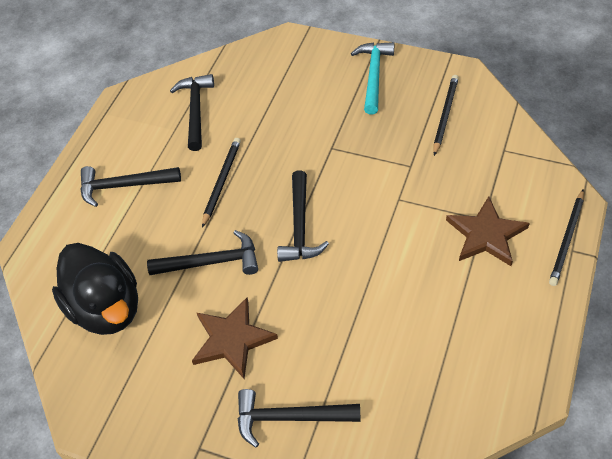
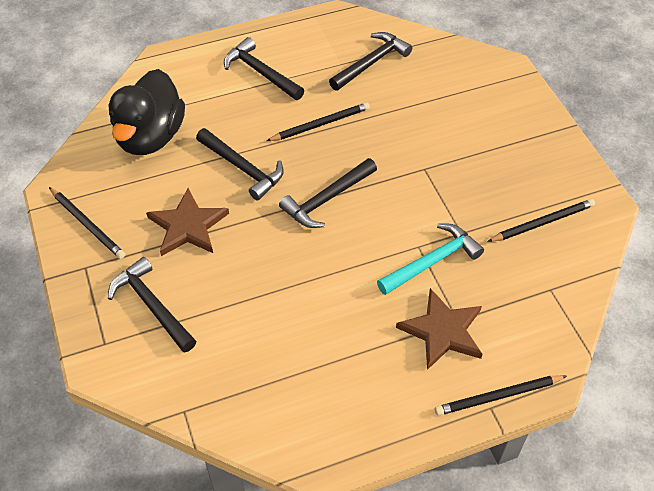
camera: 45 degrees right, 0 degrees up
(153, 417) = (87, 224): none -> black pencil
(374, 75) = (531, 147): turquoise hammer -> turquoise hammer (432, 261)

